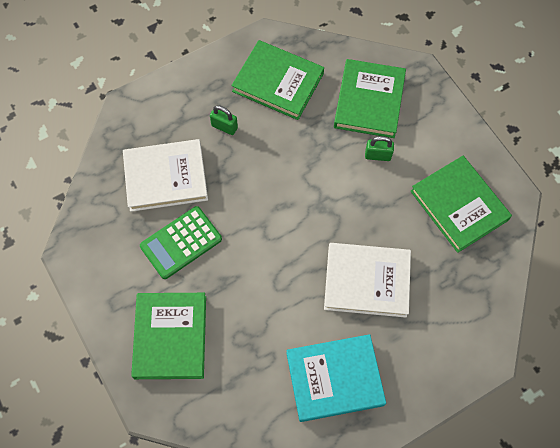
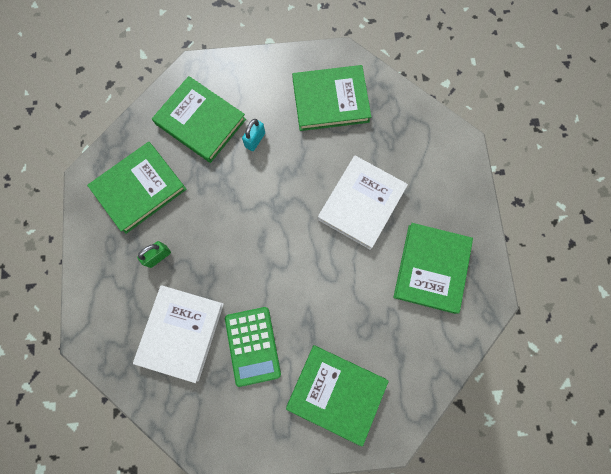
camera: 65 degrees left, 10 degrees up
(334, 378) = (431, 268): turquoise book -> green book
(377, 155) = (255, 140): green padlock -> turquoise padlock

